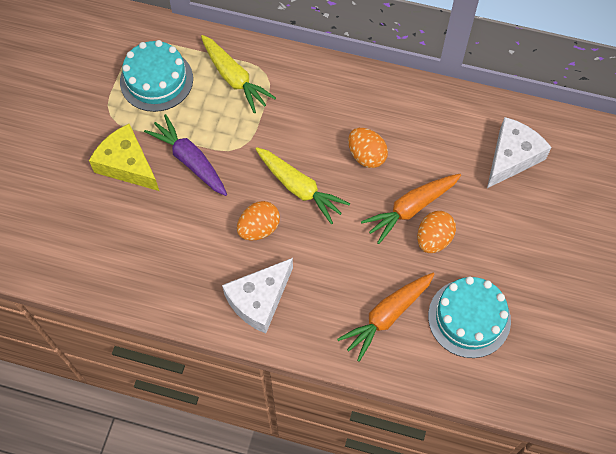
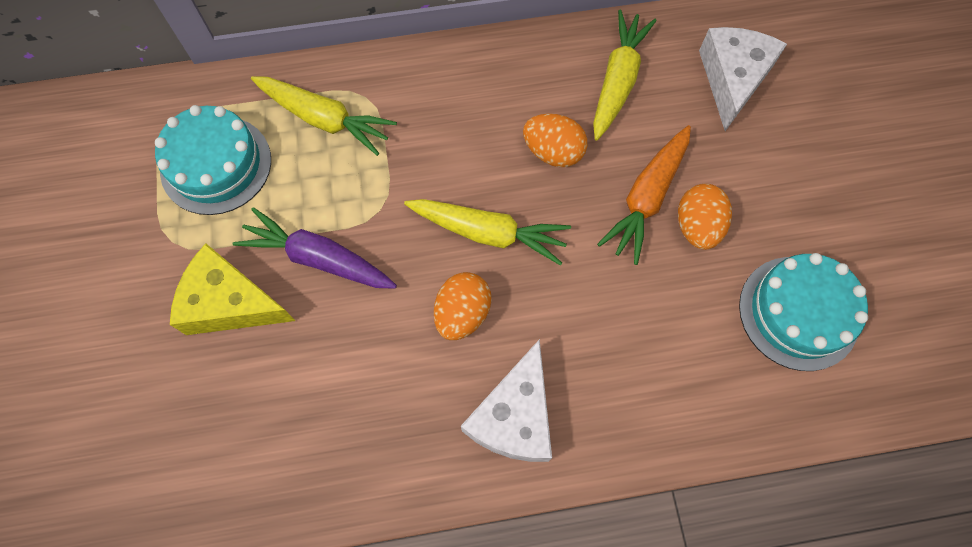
camera: 25 degrees left, 5 degrees up
(387, 316) = (695, 359): orange carrot -> none
(433, 128) = (617, 81): none -> yellow carrot

